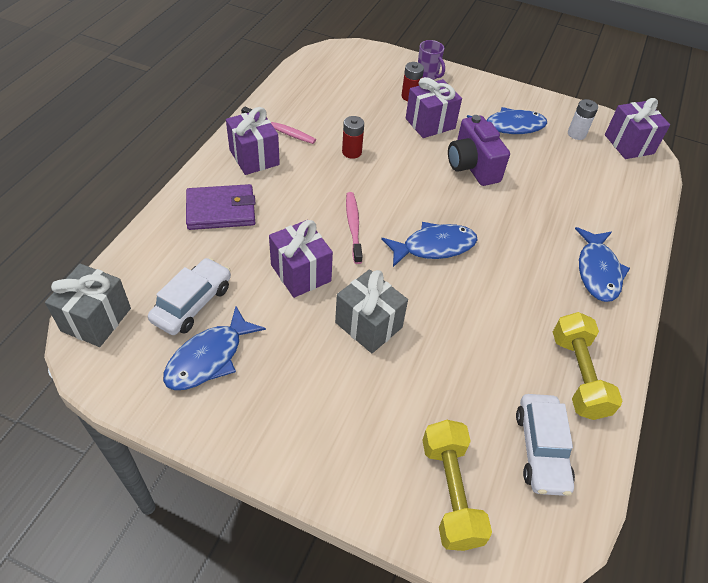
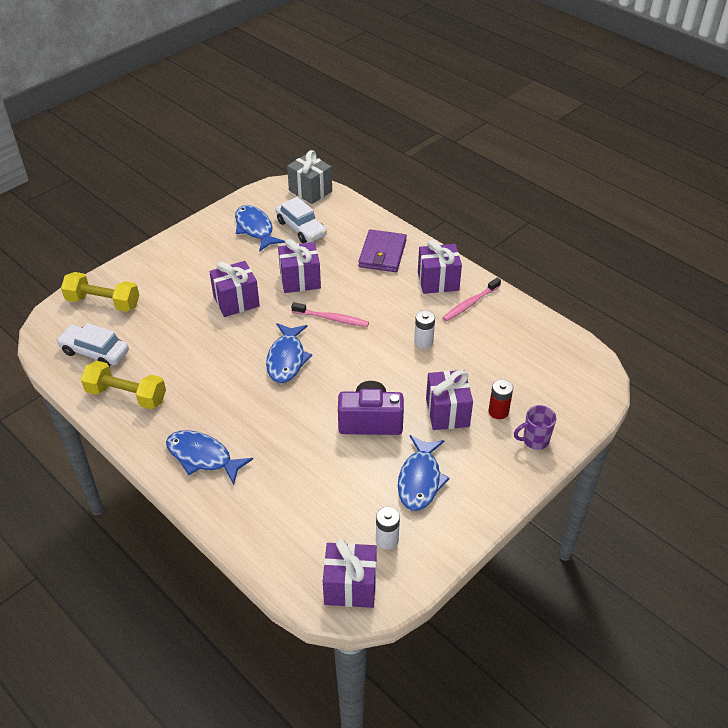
camera: 115 degrees right, 5 degrees down
(351, 152) = (423, 342): red battery -> white battery
(368, 325) = (236, 301): grey gift -> purple gift

